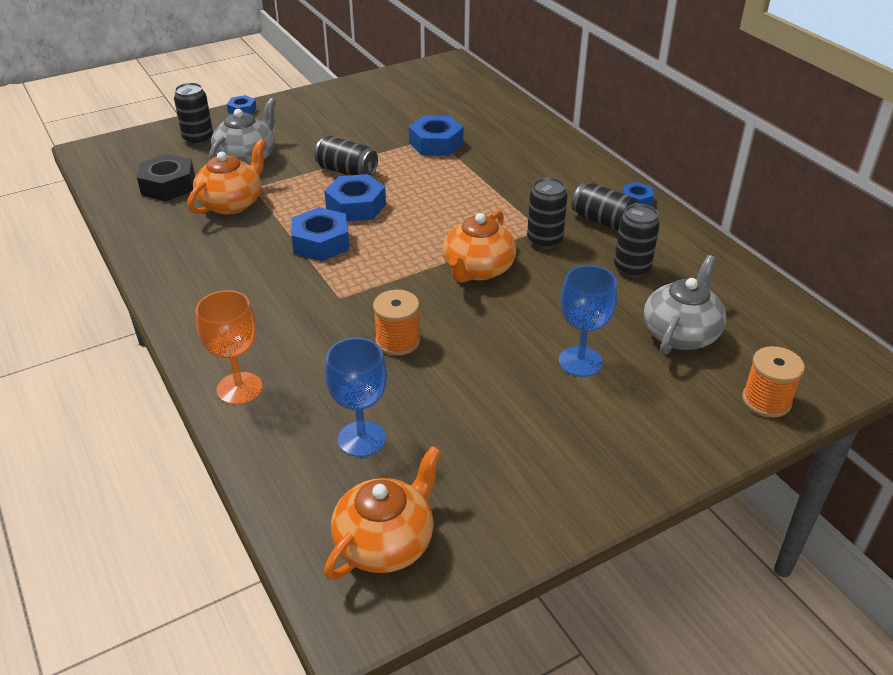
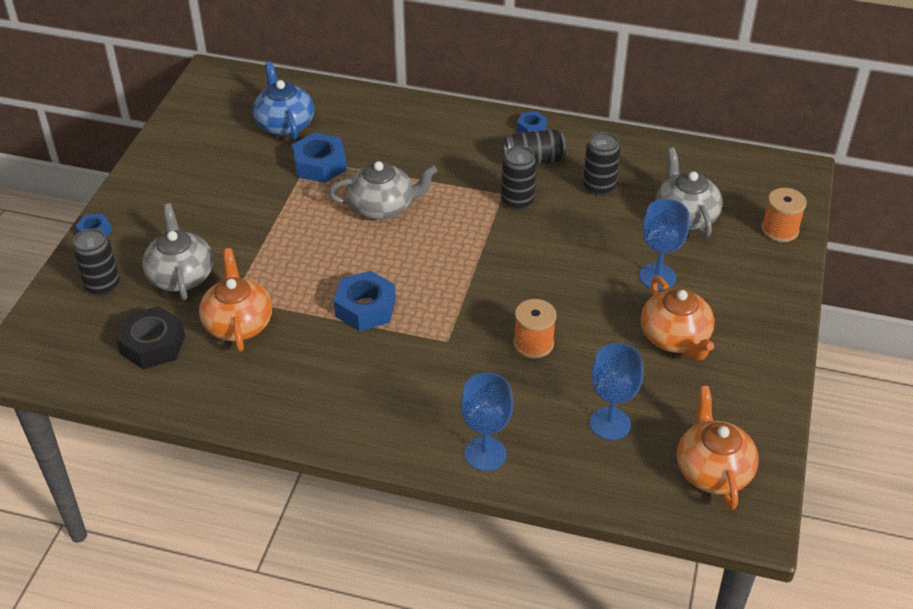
camera: 45 degrees left, 5 degrees up
(239, 388) = (485, 454): orange goblet -> blue goblet
(347, 171) = (287, 234): black can -> none
(356, 206) = (343, 260): blue nut -> none
(436, 190) = (383, 207): none -> grey teapot
(452, 110) = (284, 124): none -> blue teapot
(477, 269) = (506, 254): orange teapot -> orange teapot (675, 338)

